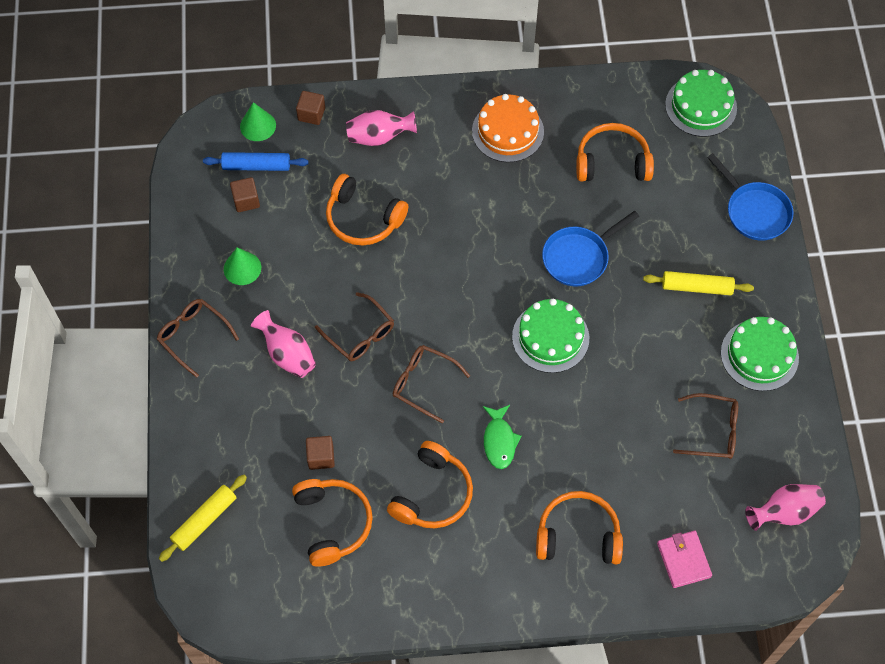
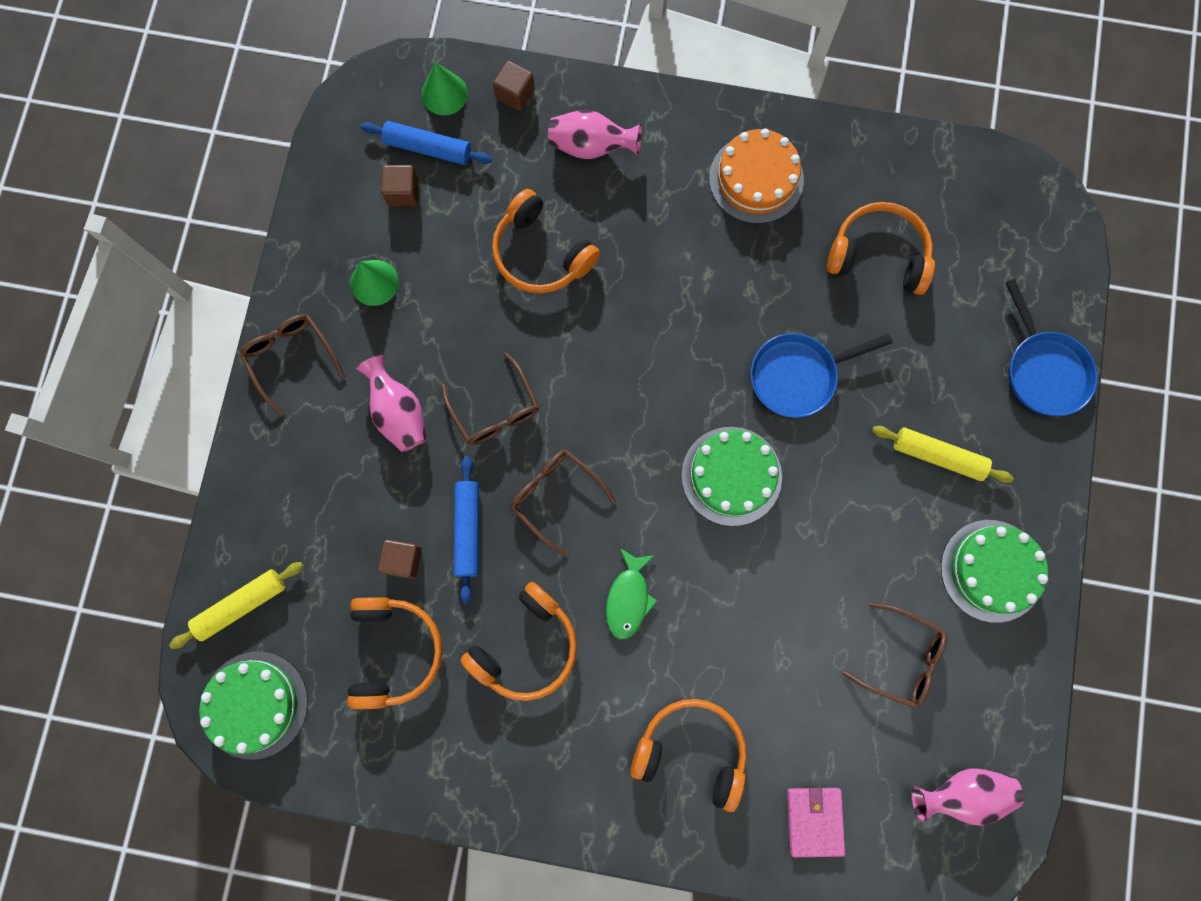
camera: 15 degrees right, 15 degrees up
(364, 423) = (468, 530): none -> blue rolling pin
(701, 106) = (1016, 205): green cake -> green cake (255, 704)

